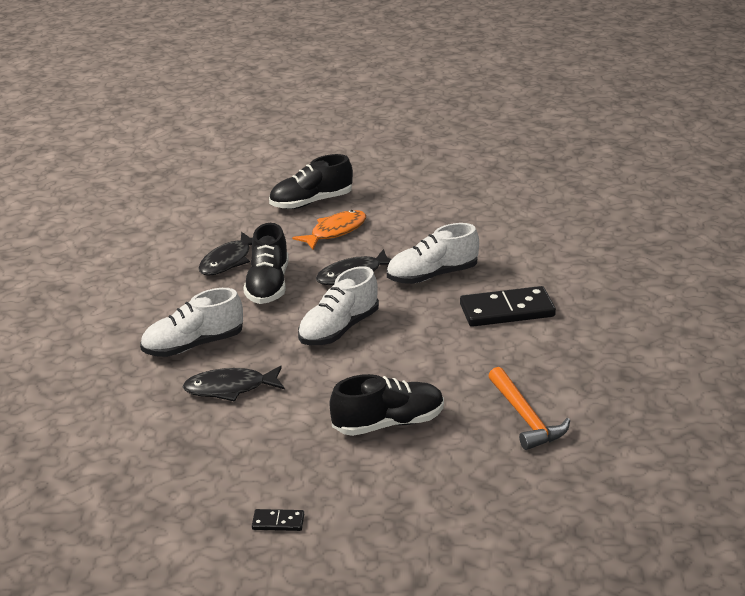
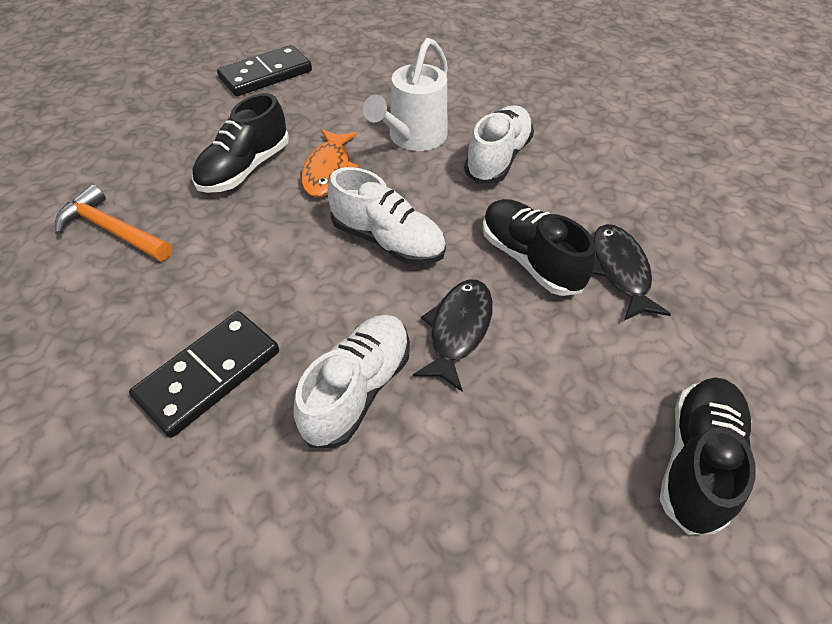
camera: 140 degrees right, 20 degrees up
(230, 388) = (413, 138): black fish -> white watering can
(278, 522) = (266, 75): black domino -> black domino, size x2.20
(335, 231) = (577, 406): orange fish -> orange fish (328, 170)
(339, 329) = (388, 240): white shoe -> white shoe turned 120 degrees clockwise

